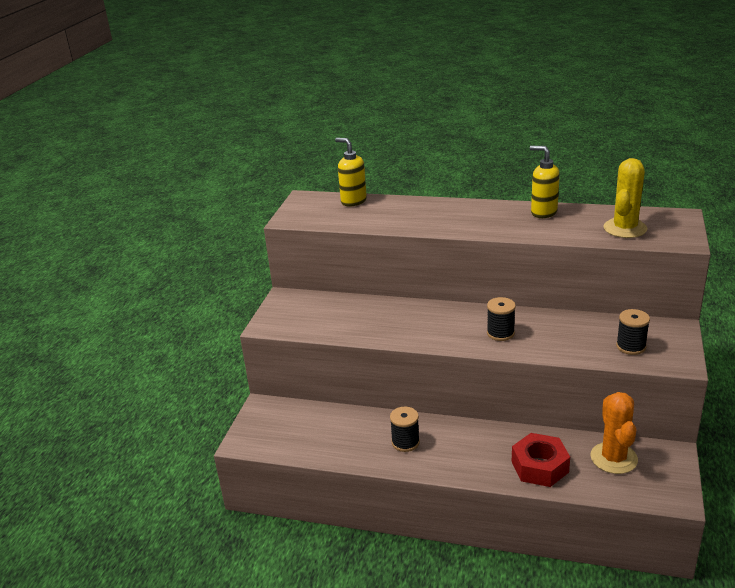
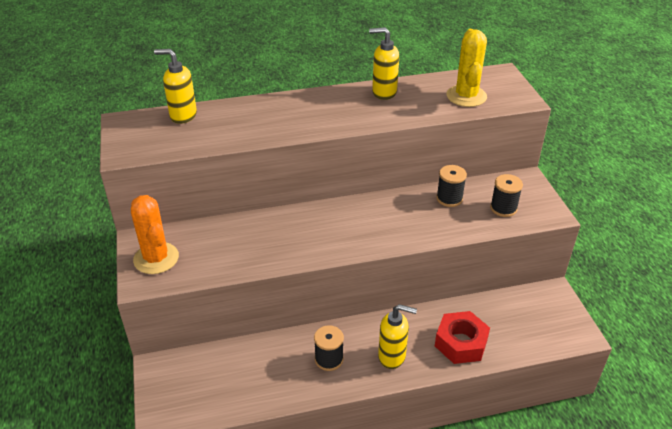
camera: 30 degrees left, 10 degrees up
(465, 457) = (392, 356): none -> yellow soap dispenser
(500, 333) = (386, 225): black spool -> black spool (449, 198)
(614, 458) = (514, 313): orange cactus -> orange cactus (156, 258)

